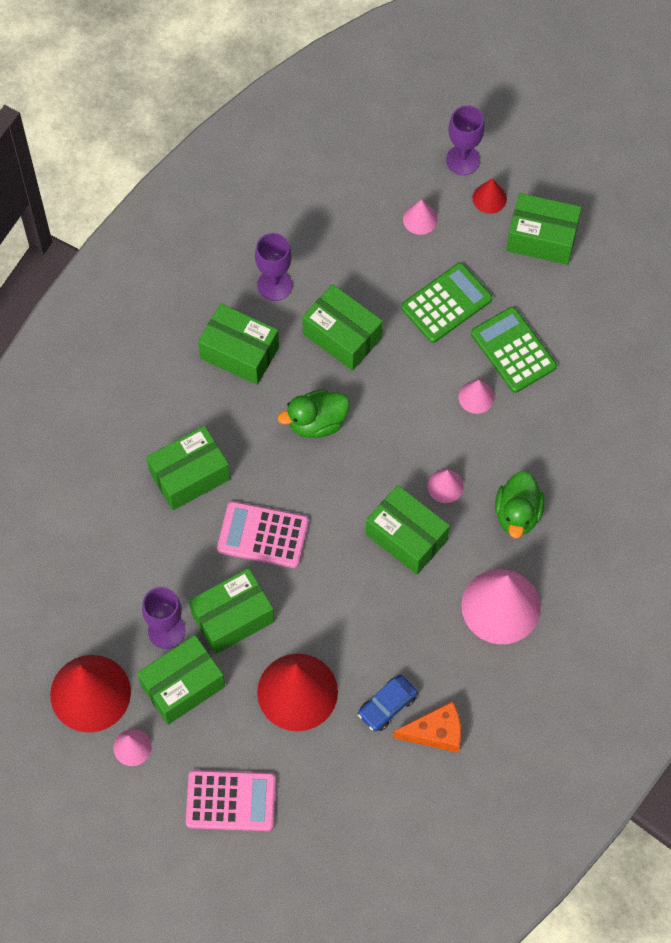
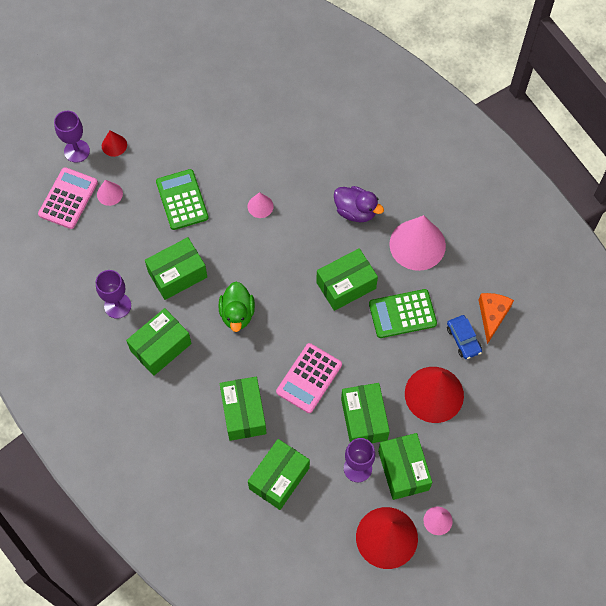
camera: 70 degrees left, 0 degrees up
(231, 801) = (499, 465): pink calculator -> pink calculator (68, 198)
(445, 486) = (318, 248): pink cone -> none
(513, 350) = (235, 171): green calculator -> green calculator (402, 314)
(517, 514) = (355, 211): green duck -> purple duck
(542, 238) = (159, 124): green box -> green box (279, 478)

